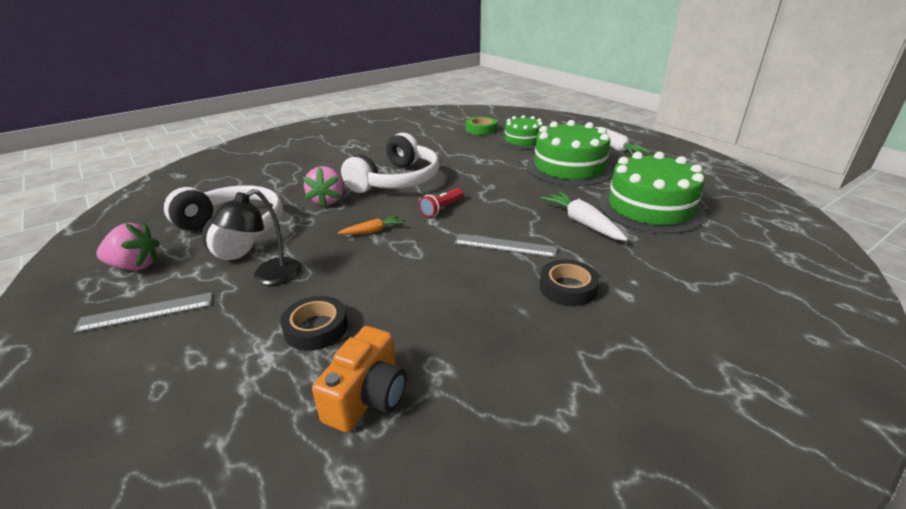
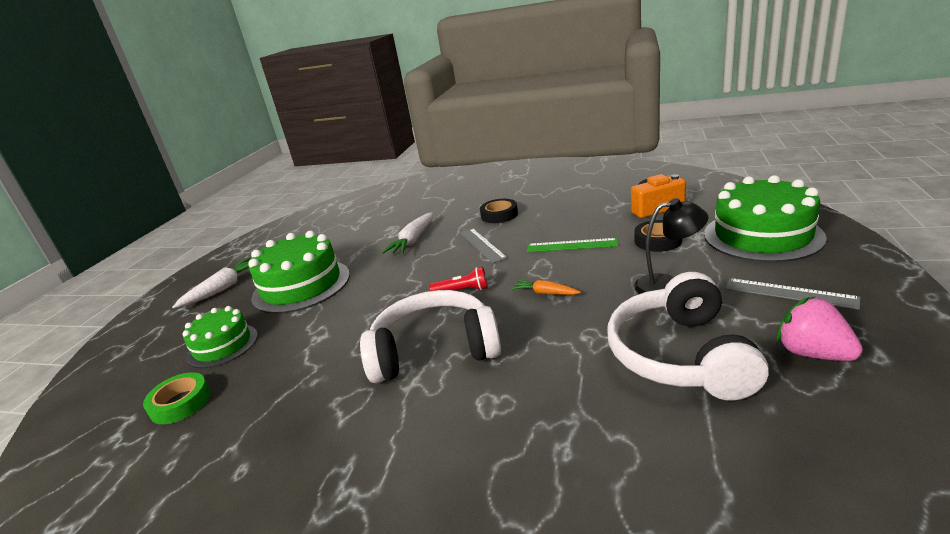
camera: 125 degrees left, 5 degrees down
(327, 200) = (539, 355): pink strawberry -> none
(411, 282) = (571, 245): none -> green ruler
(650, 208) = (361, 234): green cake -> green cake (762, 235)

